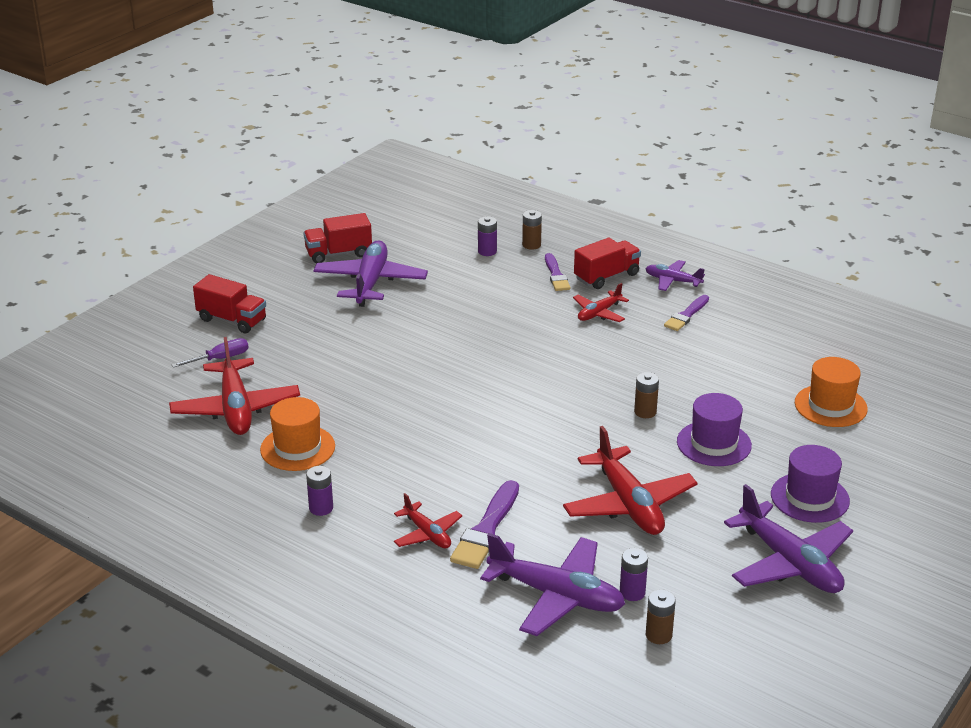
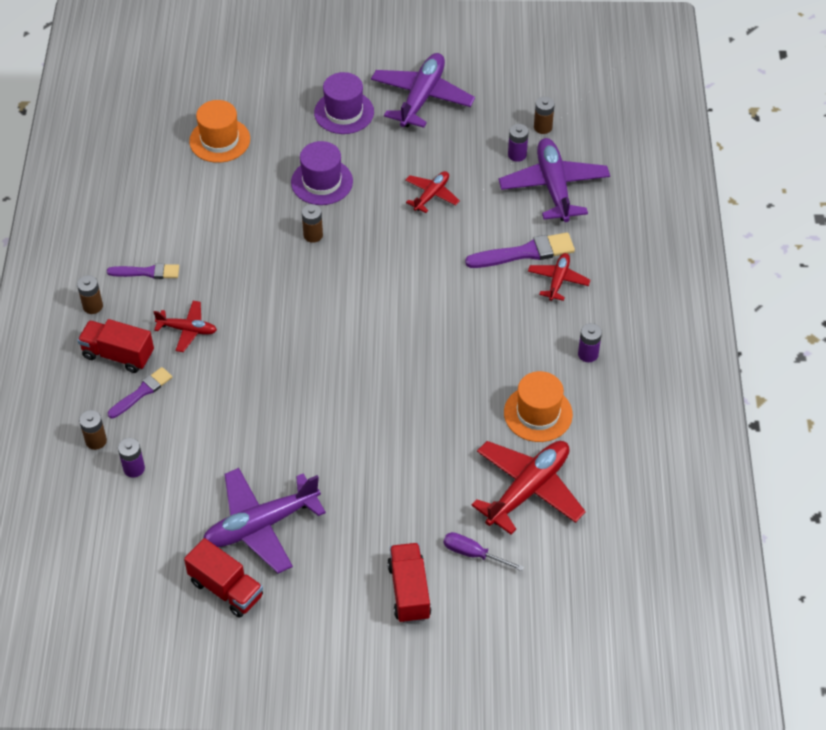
camera: 125 degrees left, 20 degrees up
(628, 504) = (431, 195): red plane -> red plane, size x0.54
(673, 281) = (93, 306): purple plane -> brown battery

